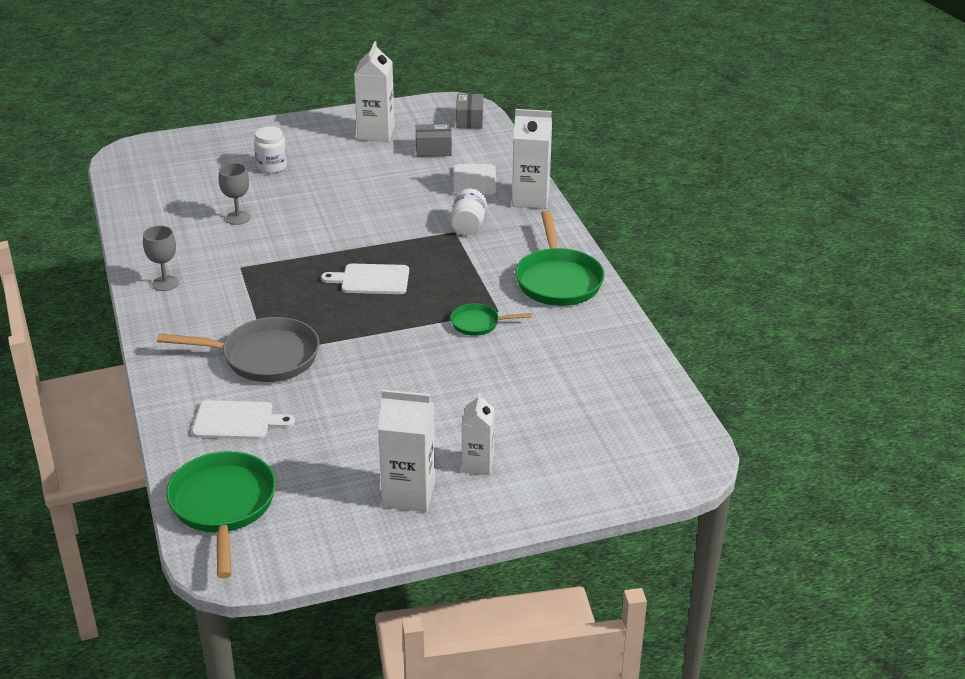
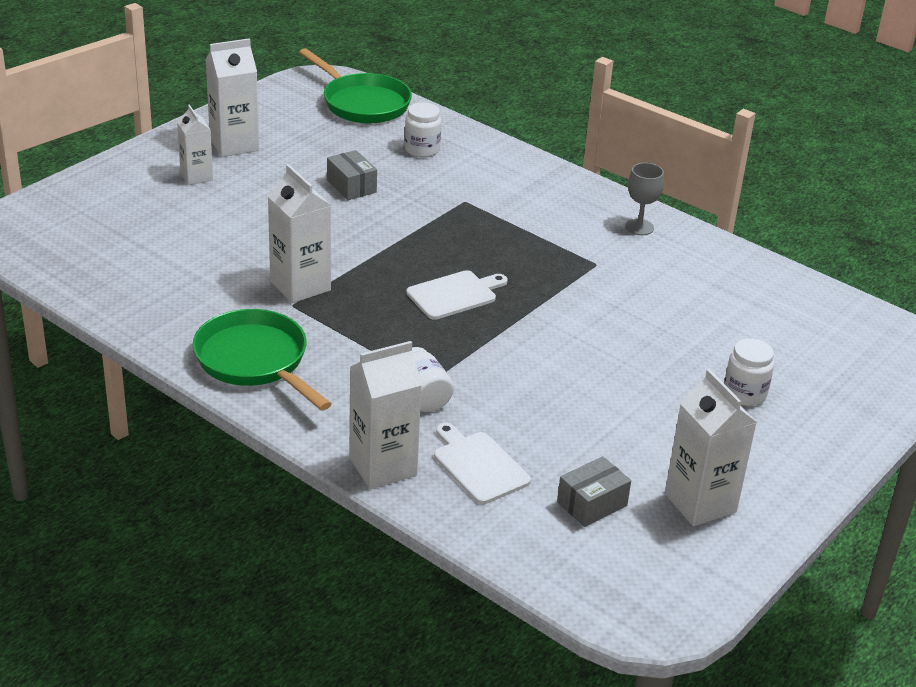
camera: 145 degrees right, 0 degrees up
(237, 421) = (422, 149): white cutting board -> white jar
(238, 218) = (679, 314): grey goblet -> none
(264, 357) = (463, 197): grey pan -> none
(469, 120) = (607, 588): grey box -> grey box (351, 186)
(478, 323) = (300, 286): green pan -> white carton

